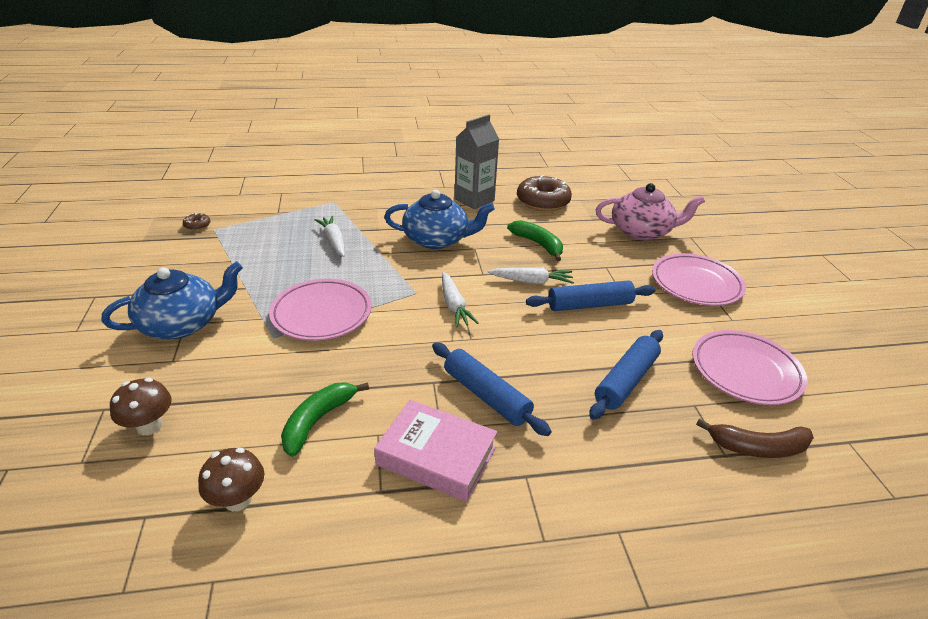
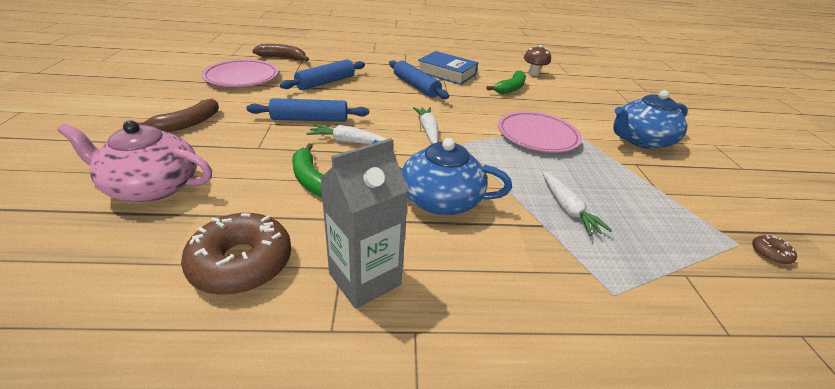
camera: 175 degrees left, 0 degrees up
(149, 426) = (598, 96): brown mushroom -> none
(436, 456) = (447, 73): pink book -> blue book
(696, 284) = (187, 124): pink plate -> brown banana

